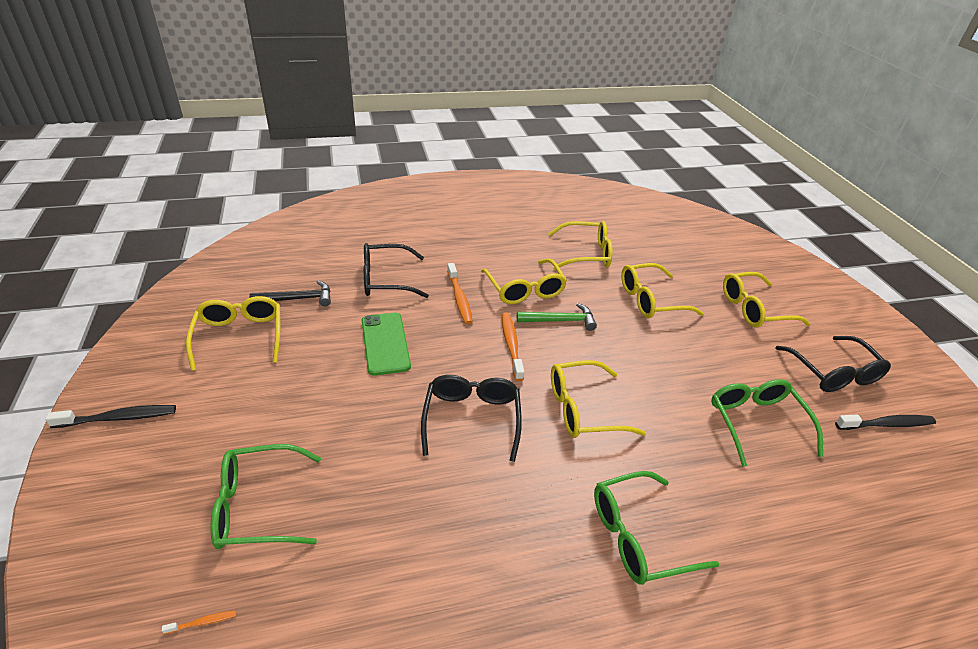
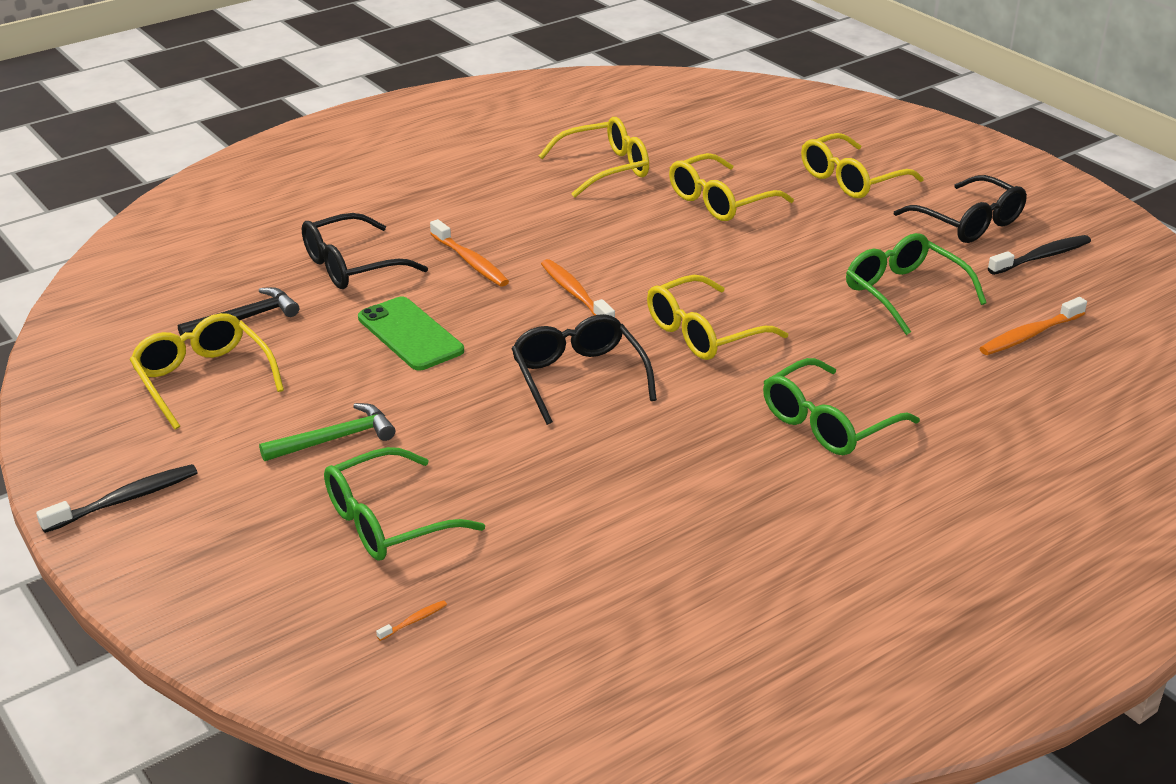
camera: 20 degrees left, 5 degrees down
(524, 289) = (550, 230): yellow glasses -> none
(560, 321) = (620, 252): green hammer -> green hammer (335, 439)
(851, 503) = (1029, 335): none -> orange toothbrush

